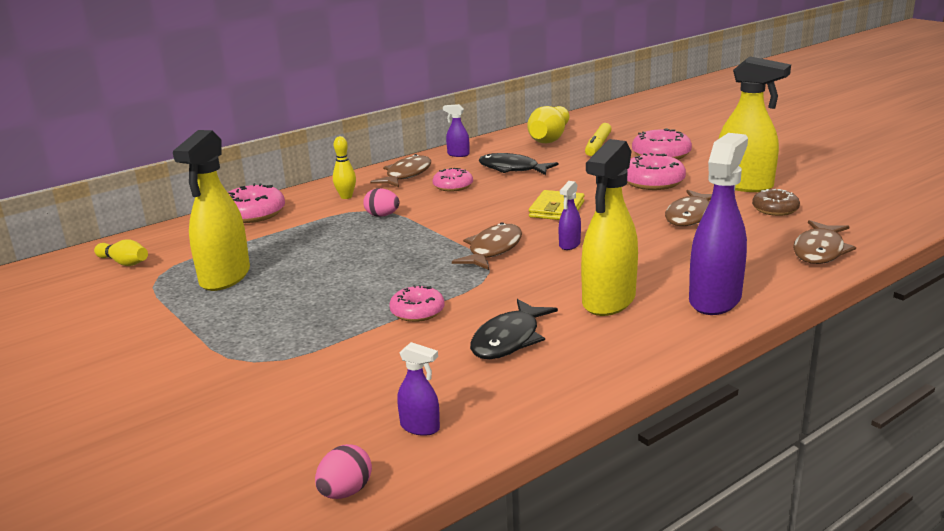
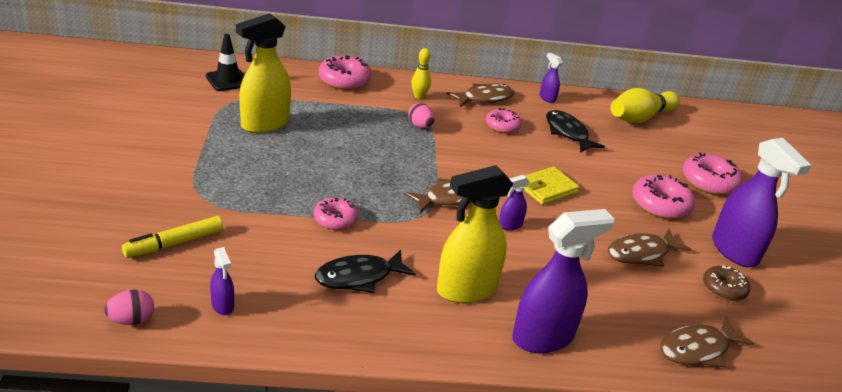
camera: 30 degrees right, 10 degrees up
(124, 263) = (228, 80): yellow bowling pin -> black traffic cone
(598, 146) = (669, 145): yellow marker -> yellow marker (174, 243)
(744, 185) = (734, 251): yellow spray bottle -> purple spray bottle

